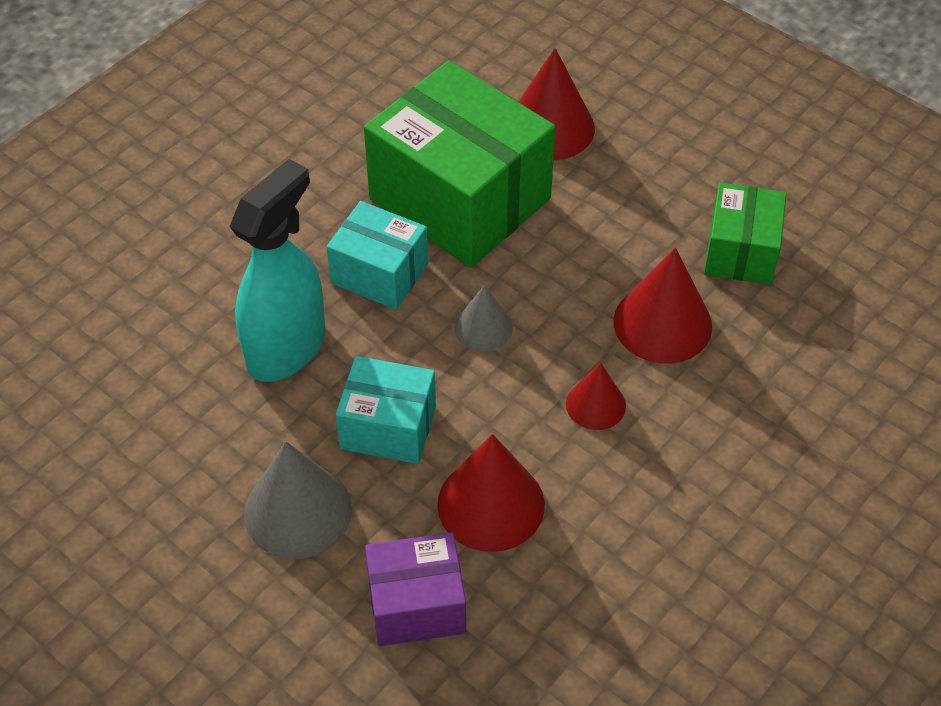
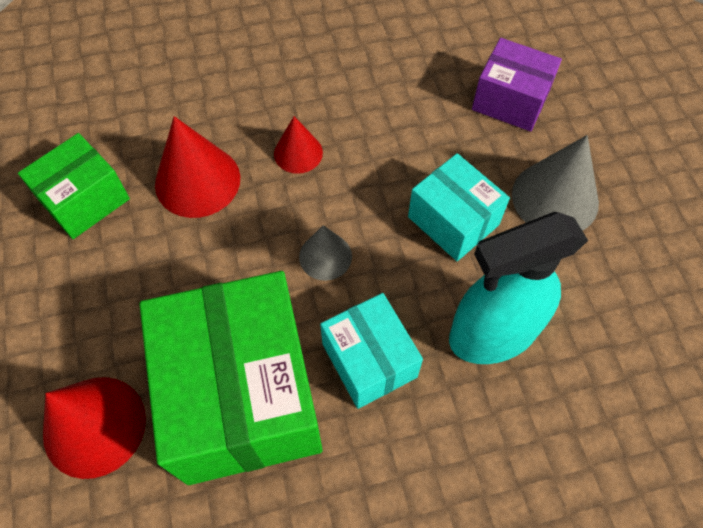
camera: 145 degrees left, 10 degrees up
(491, 504) = (421, 130): red cone -> none

